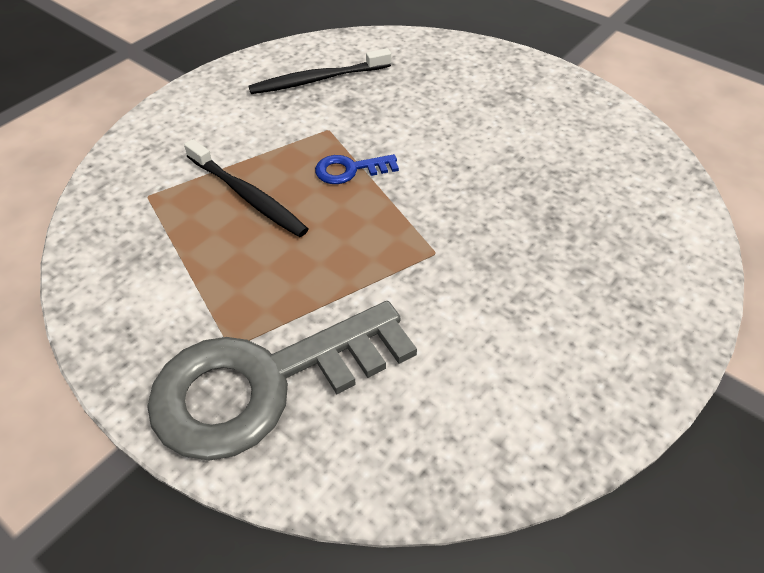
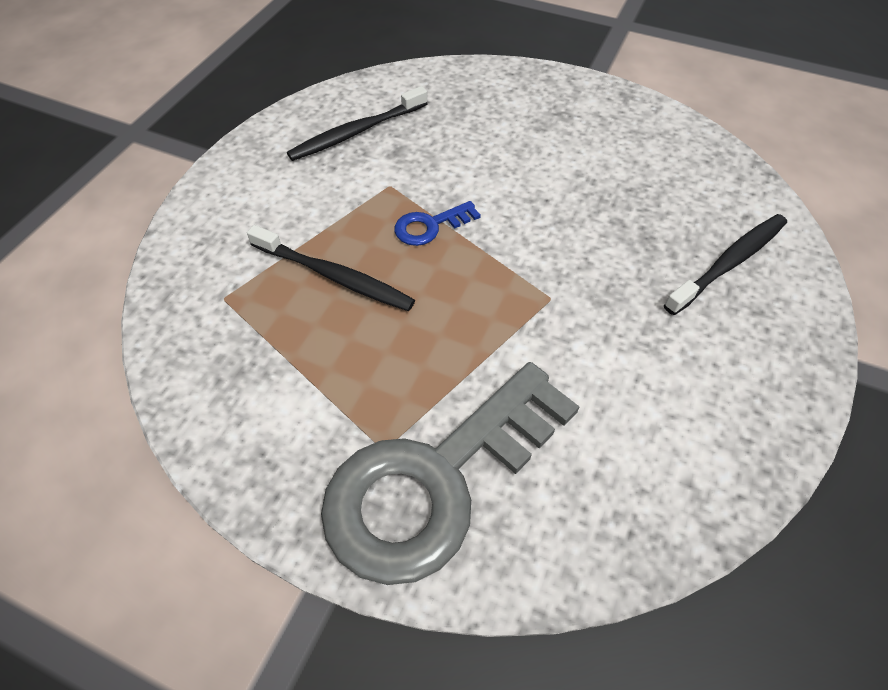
camera: 15 degrees left, 5 degrees up
(625, 255) = (729, 262): none -> black toothbrush

